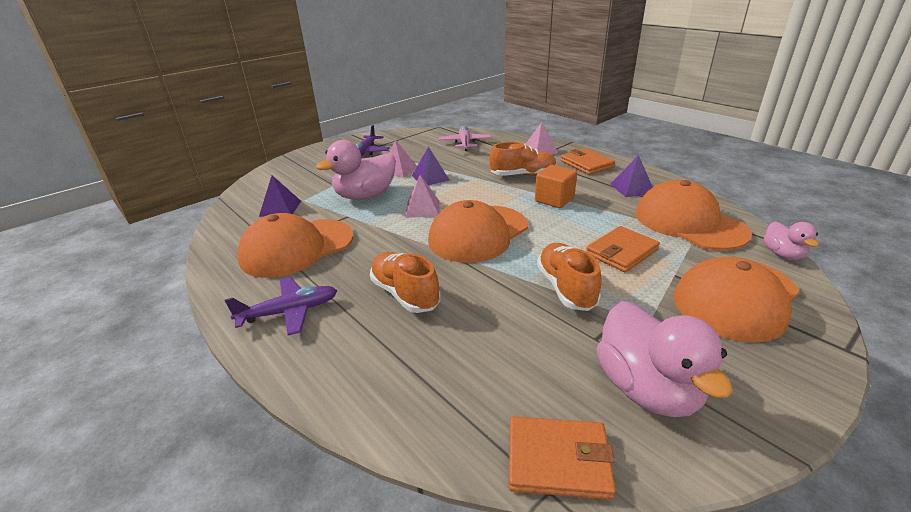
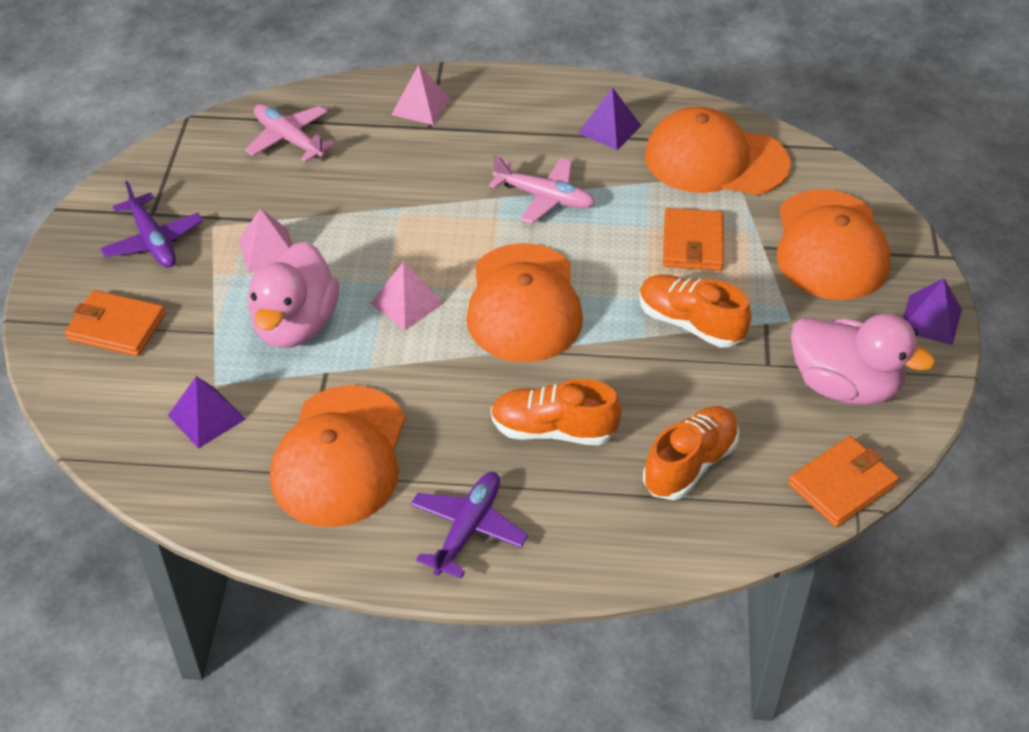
camera: 45 degrees left, 15 degrees up
(430, 178) = (338, 241): purple pyramid -> purple pyramid (930, 319)
(523, 175) = (457, 170): orange shoe -> orange shoe (690, 464)
(554, 199) = (544, 197): orange cube -> pink plane
(586, 164) = (512, 106): orange wallet -> orange wallet (116, 327)
(782, 254) = (826, 164): pink duck -> none

